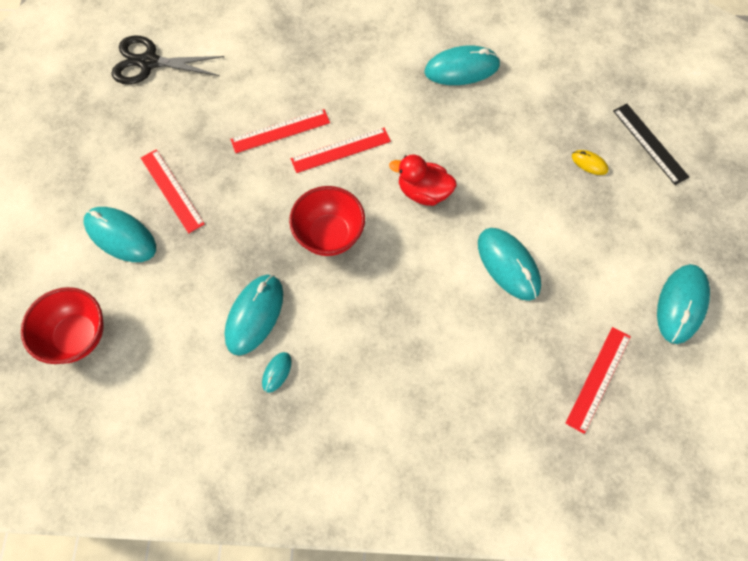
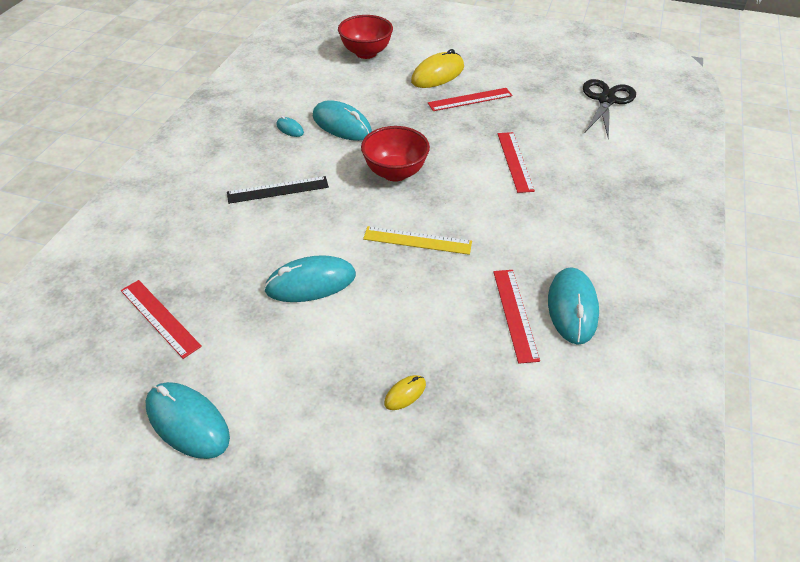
camera: 105 degrees right, 20 degrees down
(121, 236) = (438, 74): turquoise mouse -> yellow mouse
(341, 150) = (483, 194): red ruler -> red ruler (515, 314)
(423, 192) = (417, 240): red duck -> yellow ruler
(650, 143) = (413, 476): black ruler -> black ruler (278, 190)

